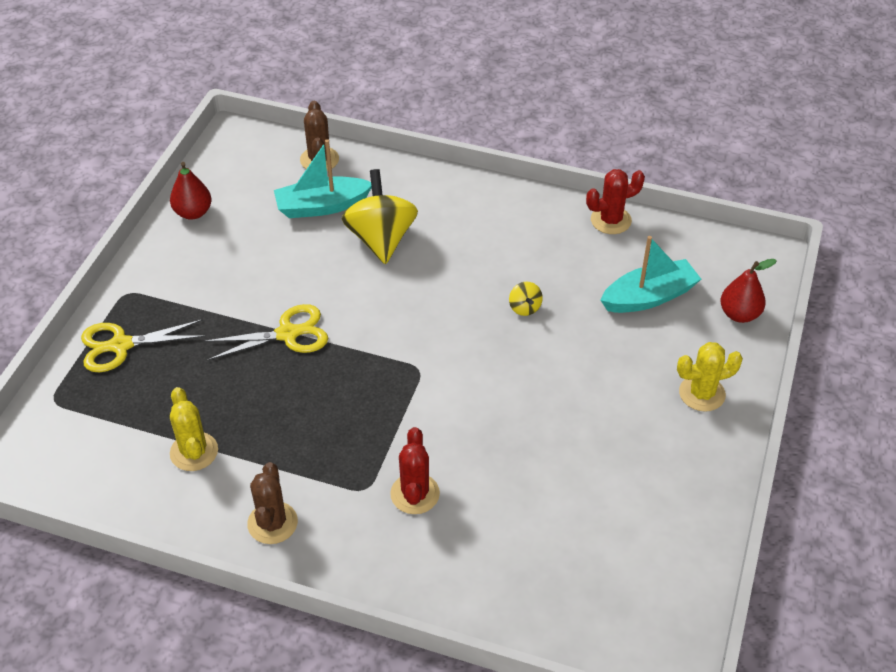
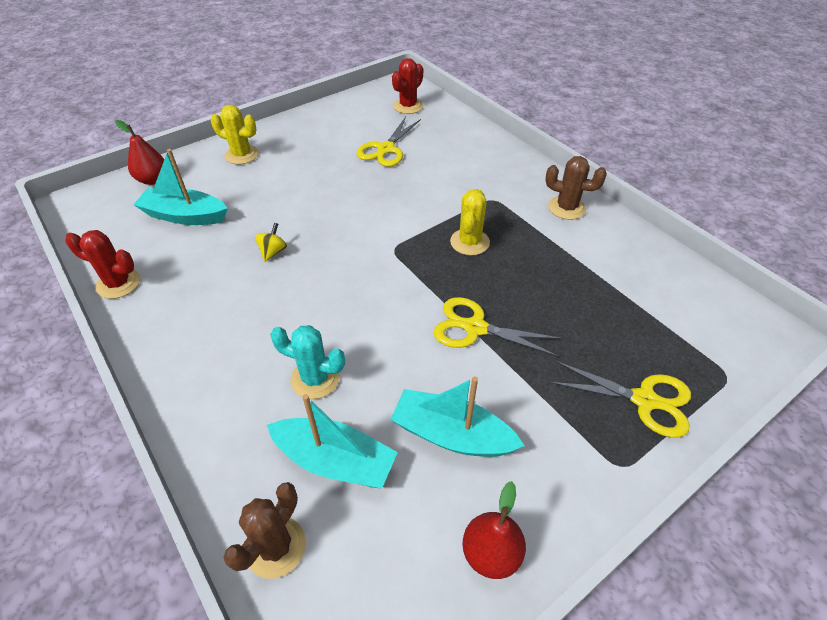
camera: 145 degrees left, 0 degrees up
(194, 452) = (605, 273): yellow cactus -> yellow cactus (469, 242)
(255, 255) = (452, 435): none -> turquoise boat
(272, 523) = (566, 208): brown cactus -> brown cactus turned 75 degrees clockwise
(381, 239) = (315, 378): yellow spinning top -> turquoise cactus
(415, 494) = (463, 184): red cactus -> red cactus (408, 106)
(554, 499) = (386, 149): none -> yellow scissors

